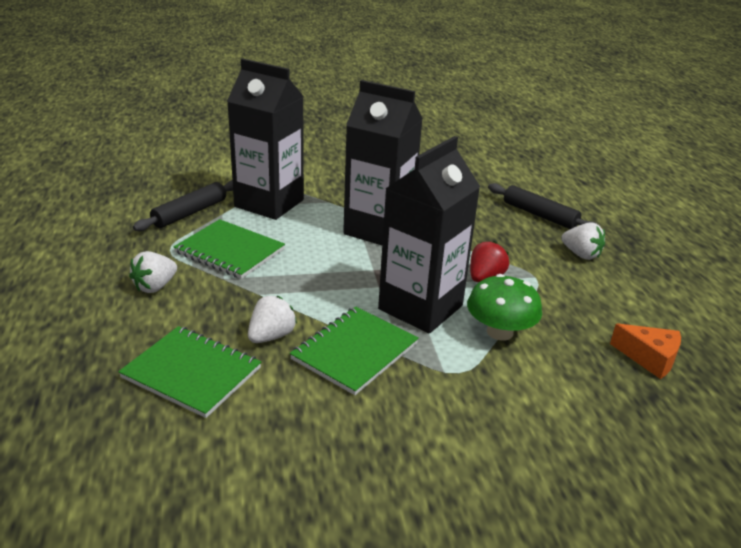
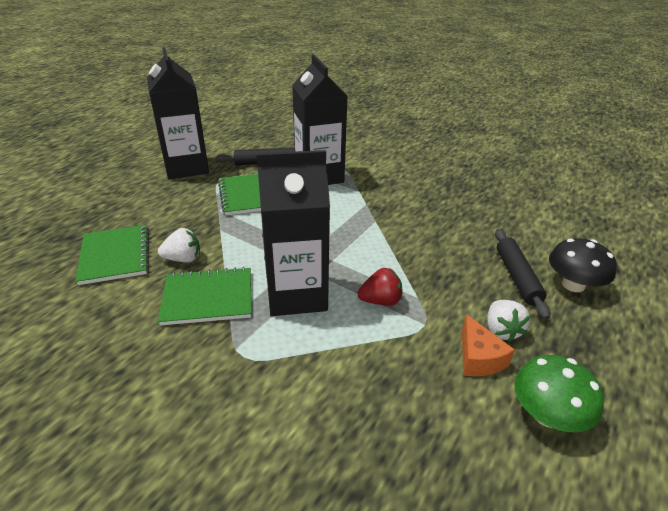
camera: 45 degrees right, 5 degrees up
(155, 286) = (180, 197): white strawberry -> none
(378, 229) = (360, 225): black carton -> black carton (186, 167)
(500, 332) = (321, 348): green mushroom -> green mushroom (547, 414)
(575, 204) = (573, 284): none -> black mushroom
(649, 358) = (411, 461): orange cheese -> orange cheese (478, 358)

